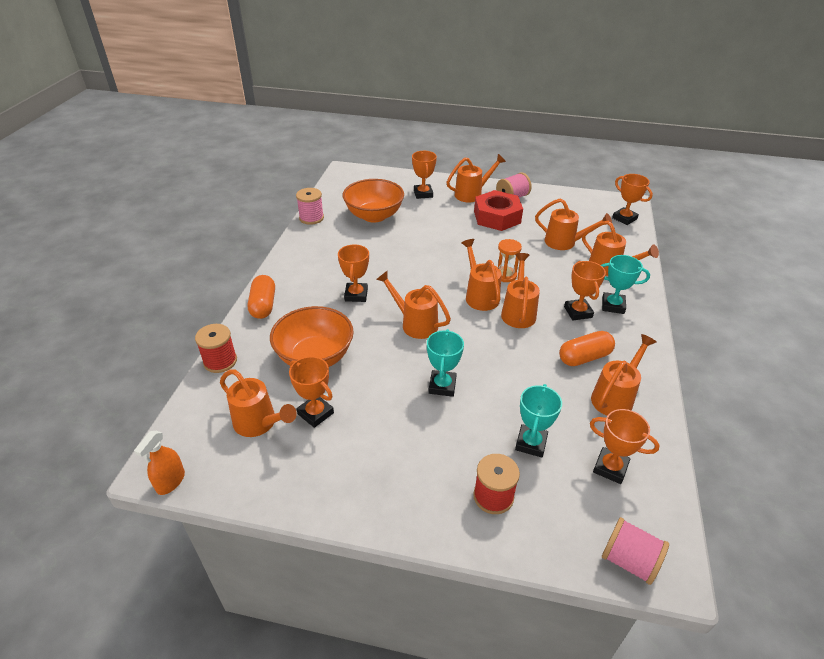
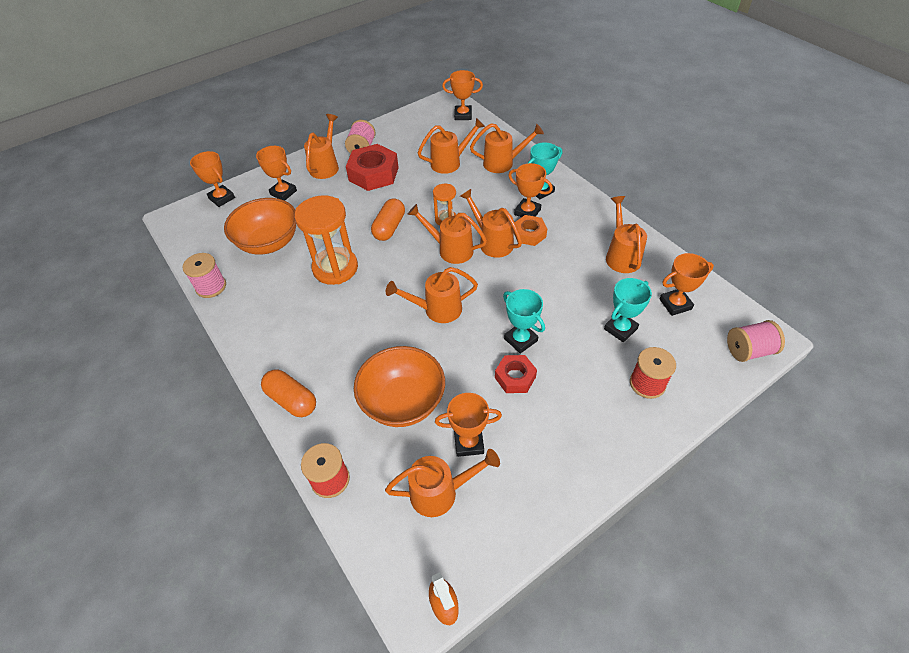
camera: 45 degrees left, 10 degrees up
(356, 295) = (358, 324): orange trophy -> orange trophy (222, 198)
(390, 255) = (335, 268): none -> orange hourglass
(402, 404) = (515, 377): none -> red nut
(531, 443) = (620, 329): turquoise trophy -> turquoise trophy turned 75 degrees clockwise
(556, 327) = (529, 234): none -> orange nut
(584, 357) = (572, 242): orange capsule -> orange capsule (389, 227)

